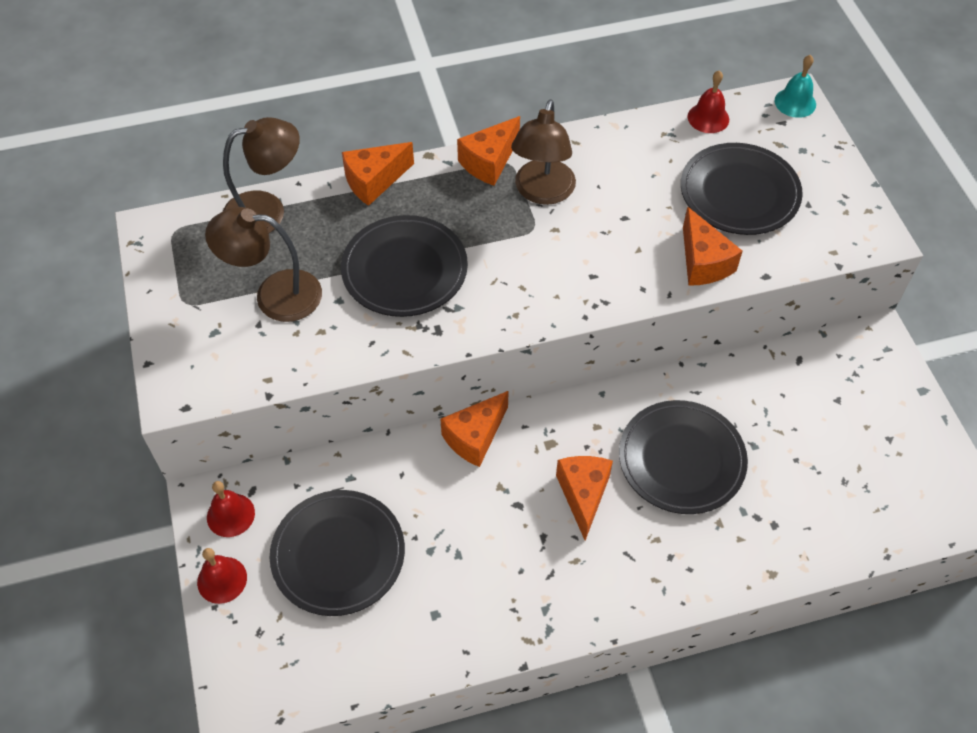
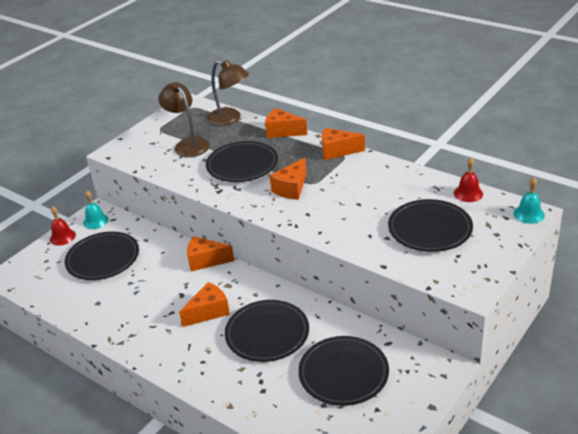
camera: 55 degrees right, 20 degrees down
(230, 515) = (95, 221): red bell -> turquoise bell
(542, 192) = (339, 174): brown lamp -> none
(703, 262) = (363, 241): orange cheese -> orange cheese (291, 188)
(812, 431) = (343, 373): none -> black plate

